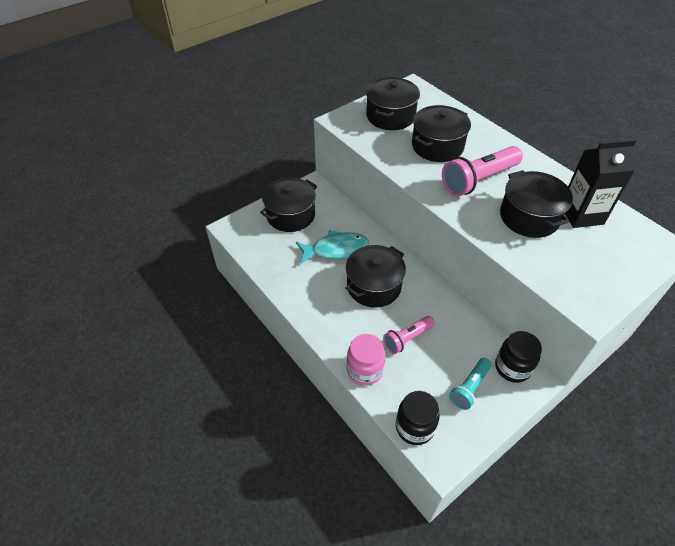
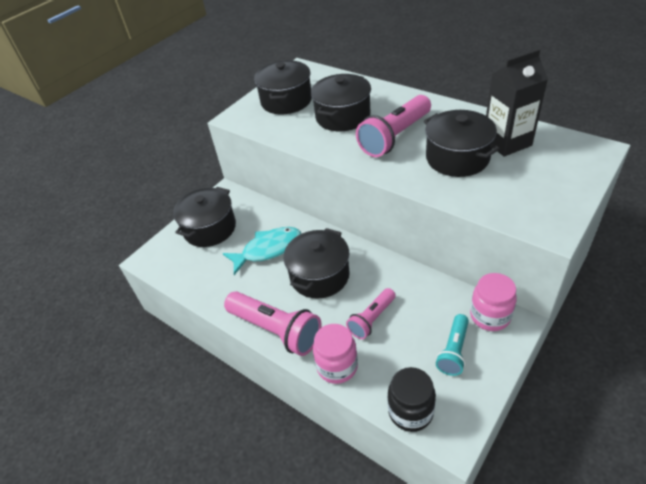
camera: 10 degrees left, 5 degrees down
(322, 323) = (276, 330): none -> pink flashlight
(512, 367) = (490, 316): black jar -> pink jar

